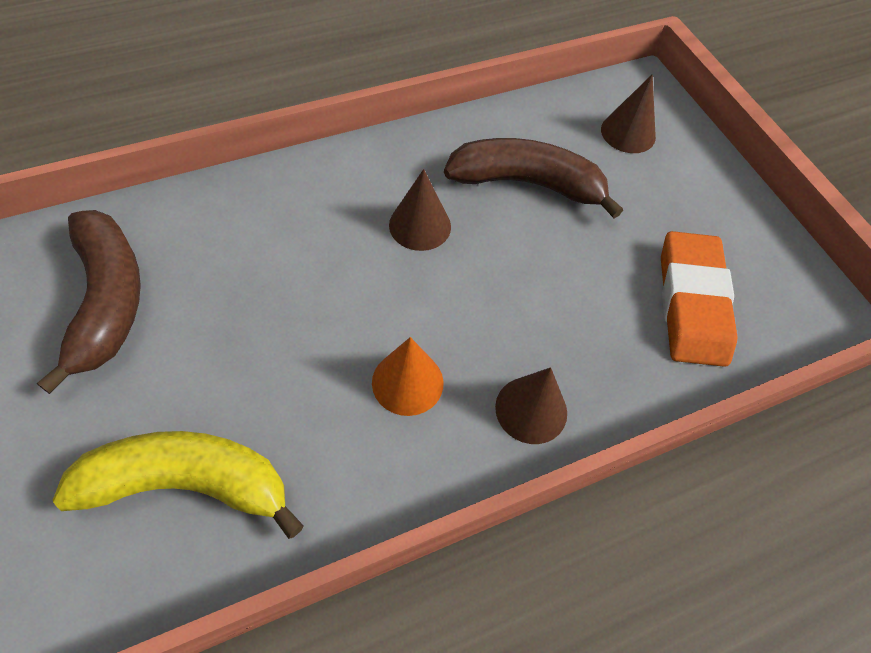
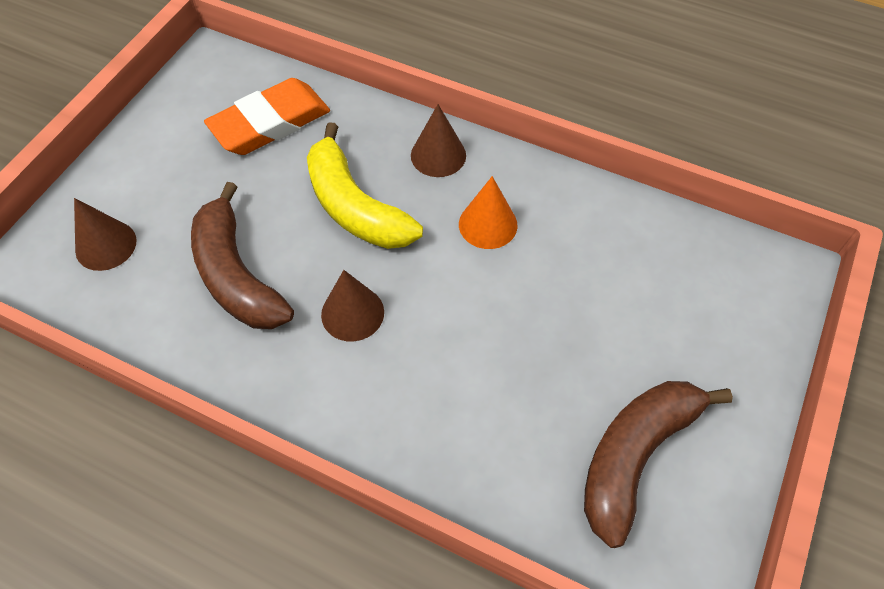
camera: 125 degrees left, 0 degrees up
(188, 484) = (669, 278): yellow banana -> yellow banana (354, 206)

